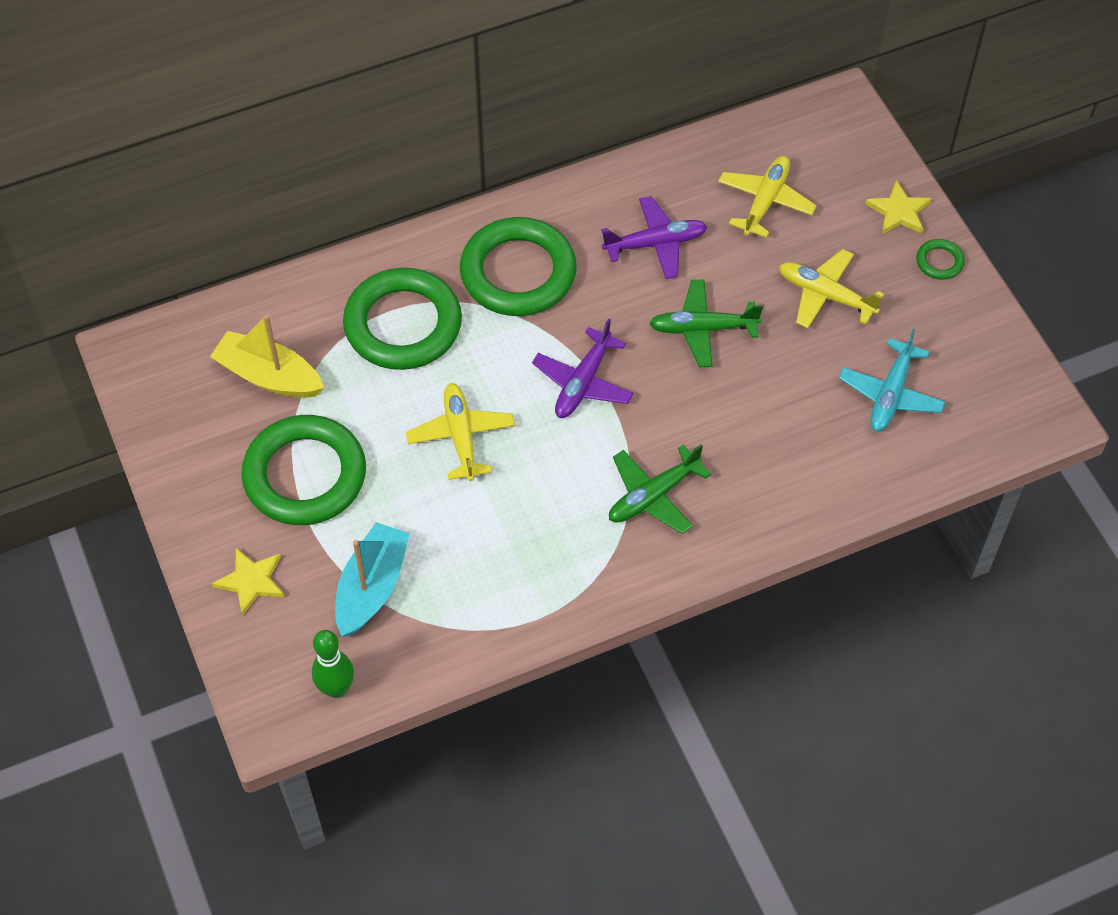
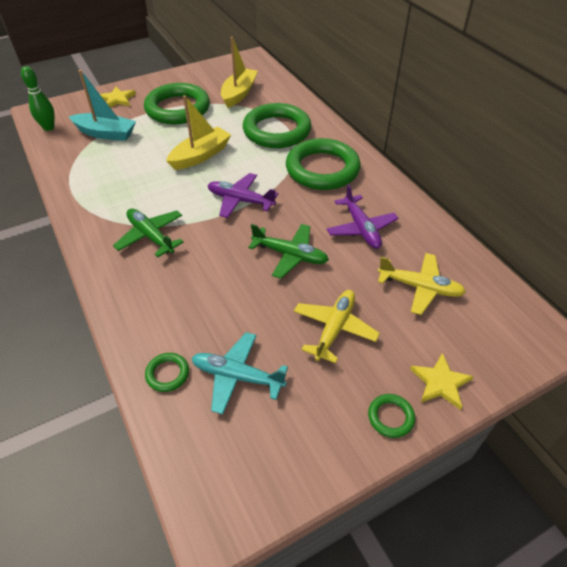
camera: 85 degrees right, 10 degrees down
(461, 436) = (200, 155): yellow plane -> yellow boat
(702, 329) = (290, 255): green plane -> green plane turned 120 degrees clockwise
(887, 463) = (167, 374): none -> green ring

